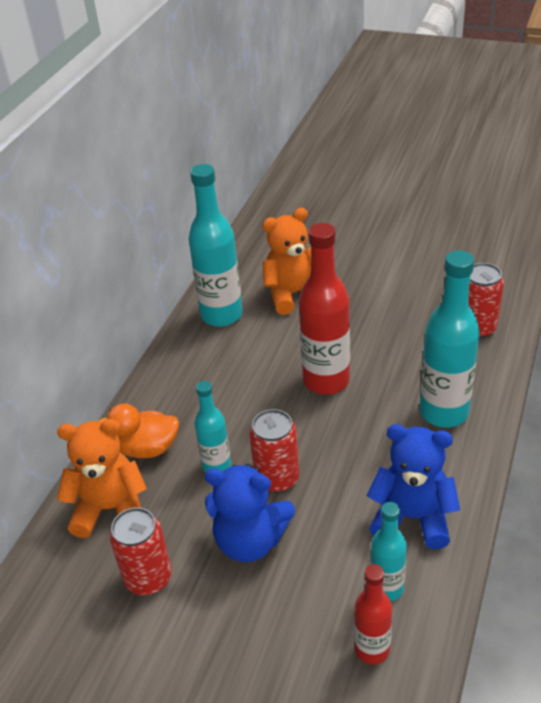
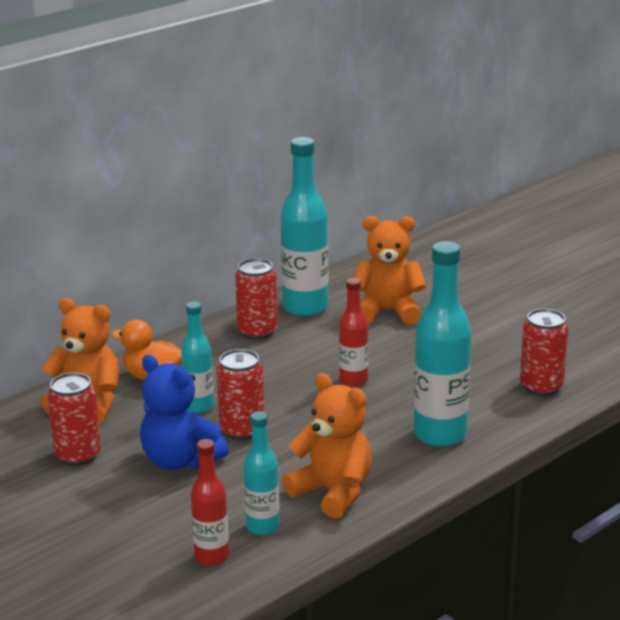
camera: 25 degrees right, 15 degrees down
(201, 357) = (257, 332): none -> red can
(326, 381) = (353, 380): red bottle -> red bottle, size x0.57
(412, 517) = (333, 492): blue teddy bear -> orange teddy bear

